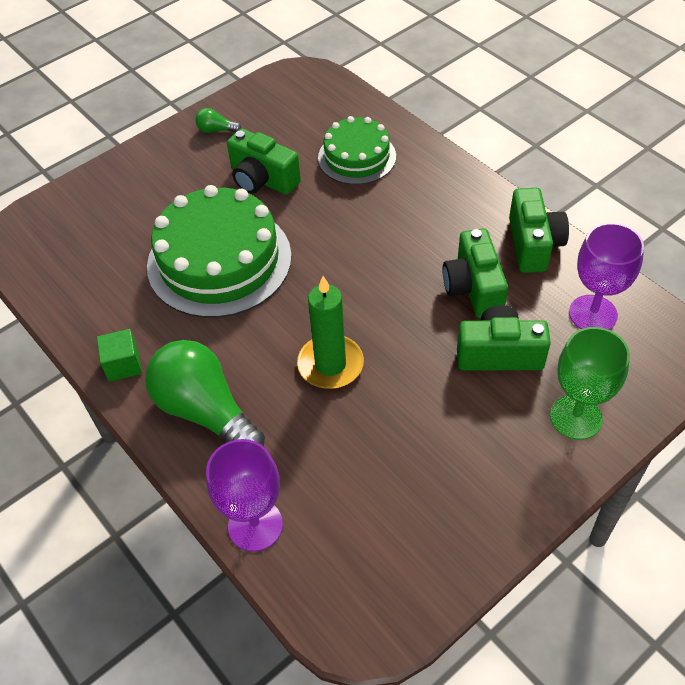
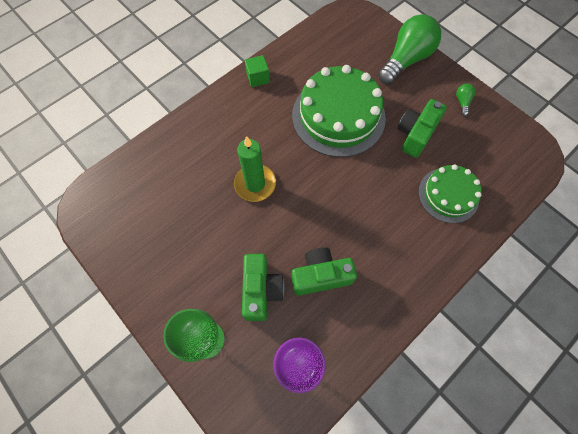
camera: 85 degrees right, 15 degrees up
(205, 411) = (224, 121): green light bulb -> green light bulb (406, 60)
(255, 525) = (150, 151): purple goblet -> none
(533, 244) = (367, 325): green camera -> none

